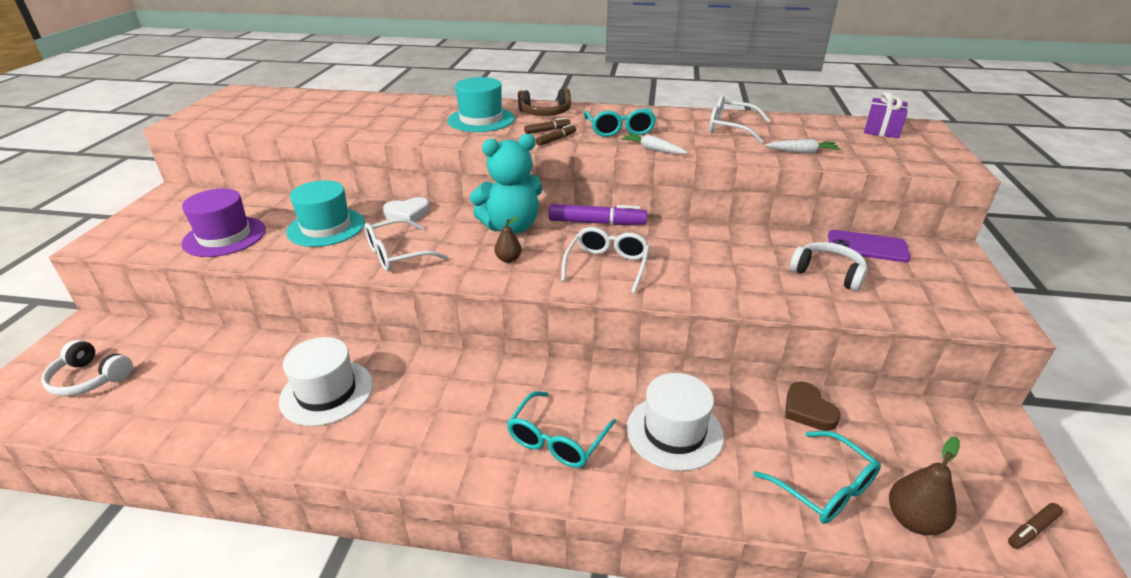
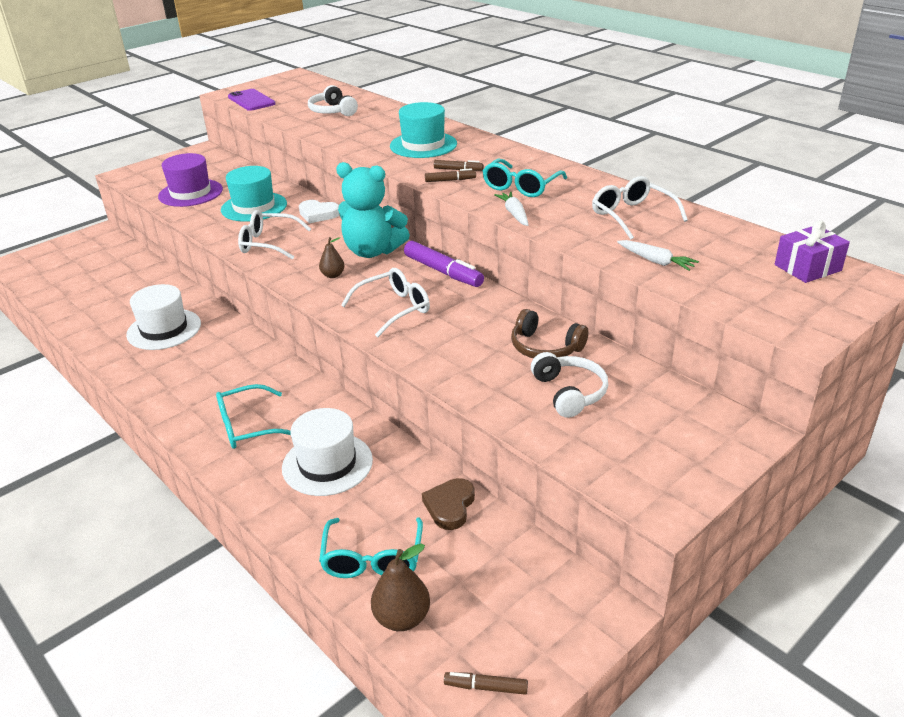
camera: 40 degrees right, 0 degrees up
(90, 378) = (69, 266): white headphones -> white headphones (332, 111)
(545, 113) = (486, 152): brown headphones -> brown headphones (545, 347)
(867, 247) = (657, 389): purple phone -> purple phone (251, 100)

